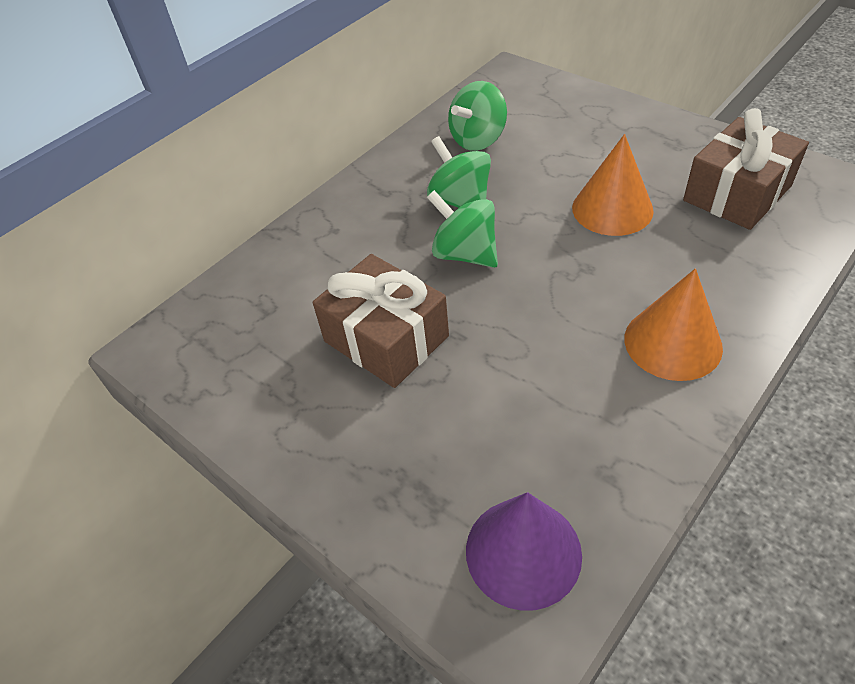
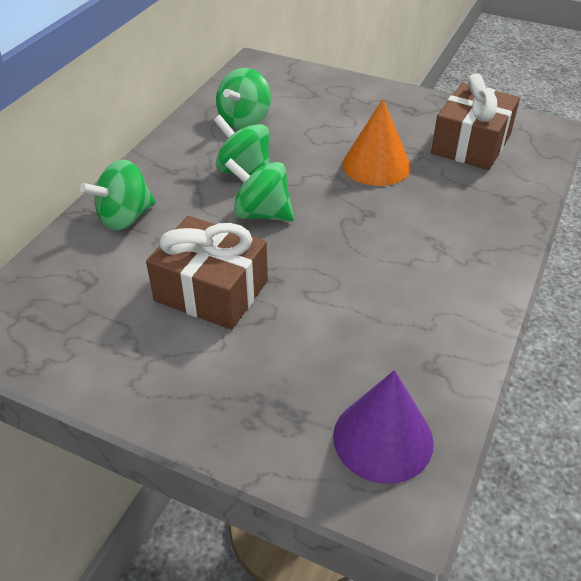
camera: 20 degrees left, 5 degrees down
(322, 241) = (125, 218): none -> green spinning top
(672, 342) = (454, 261): orange cone -> none

